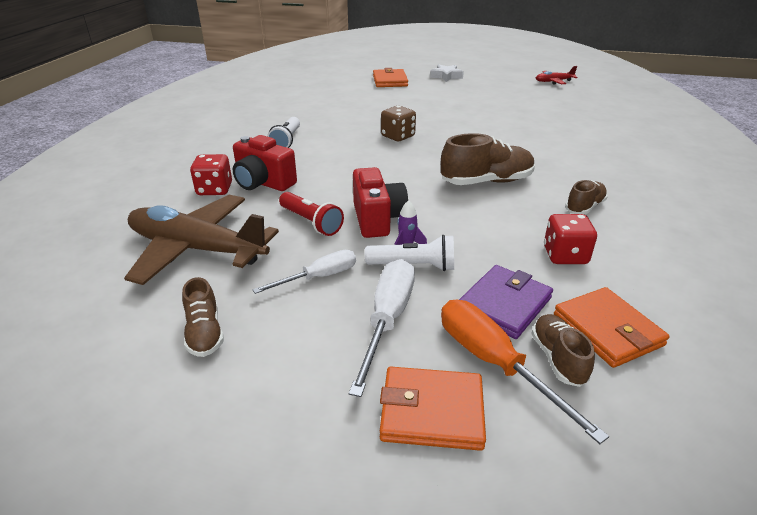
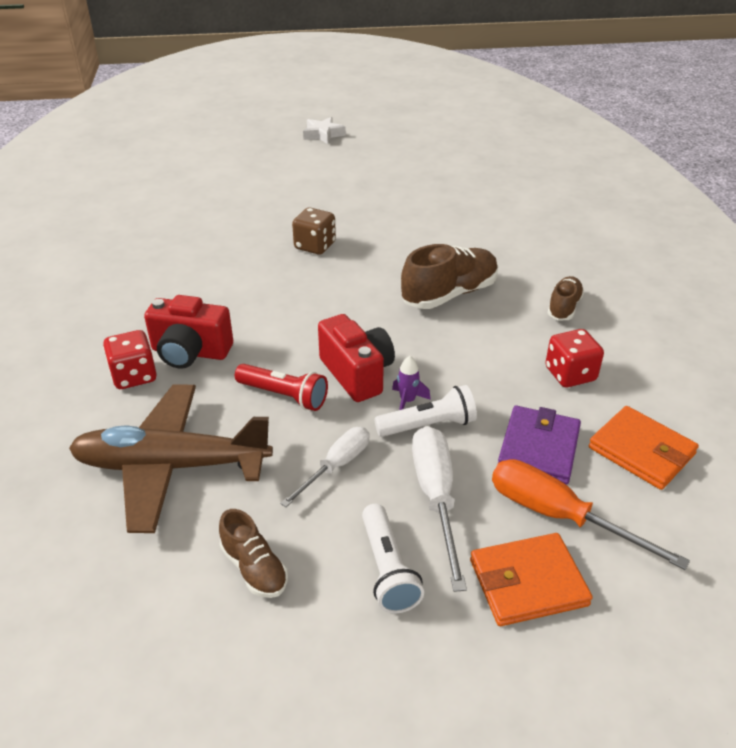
camera: 20 degrees left, 5 degrees up
(287, 141) = (179, 280): white flashlight -> white flashlight (387, 569)
(390, 81) = (255, 154): orange wallet -> none
(553, 81) = (455, 124): red plane -> none
(558, 358) = (612, 494): brown shoe -> none

